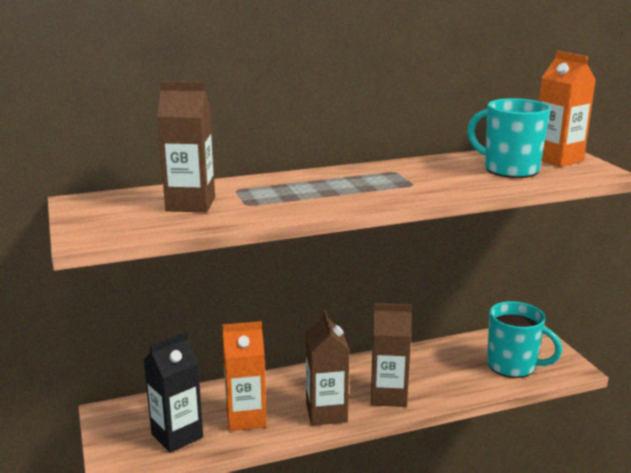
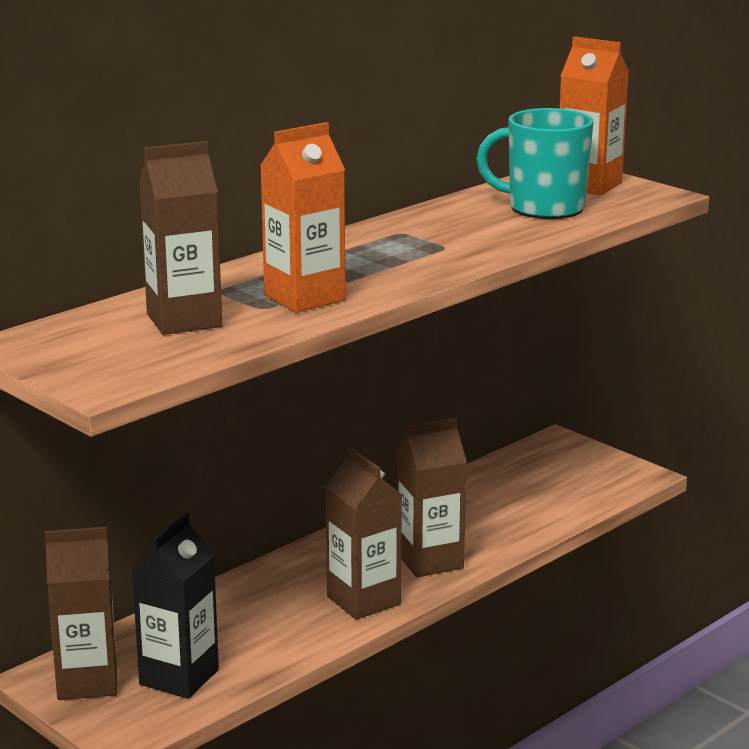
camera: 25 degrees left, 0 degrees up
(125, 423) = (87, 682): none -> brown carton
(246, 418) = (258, 633): orange carton -> orange carton (304, 298)
(513, 366) = (564, 488): turquoise mug -> none

